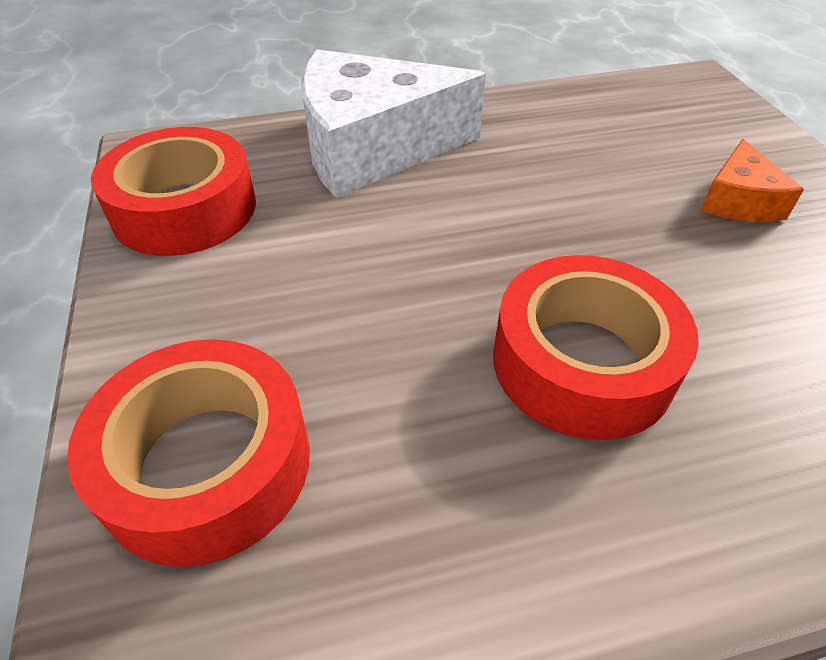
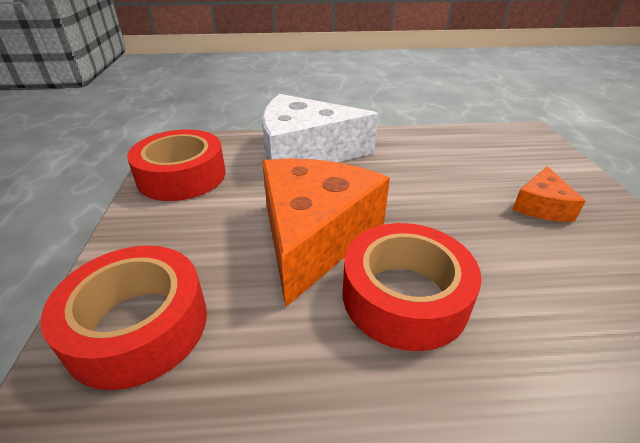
camera: 10 degrees right, 10 degrees down
(428, 286) = (314, 236): none -> orange cheese

